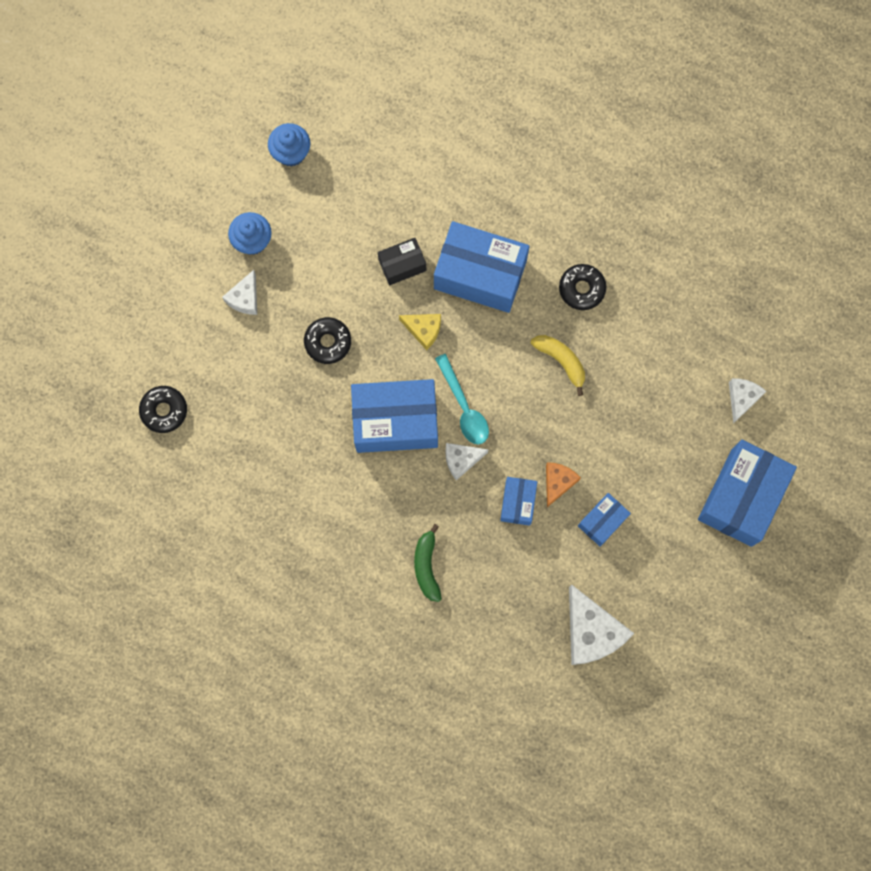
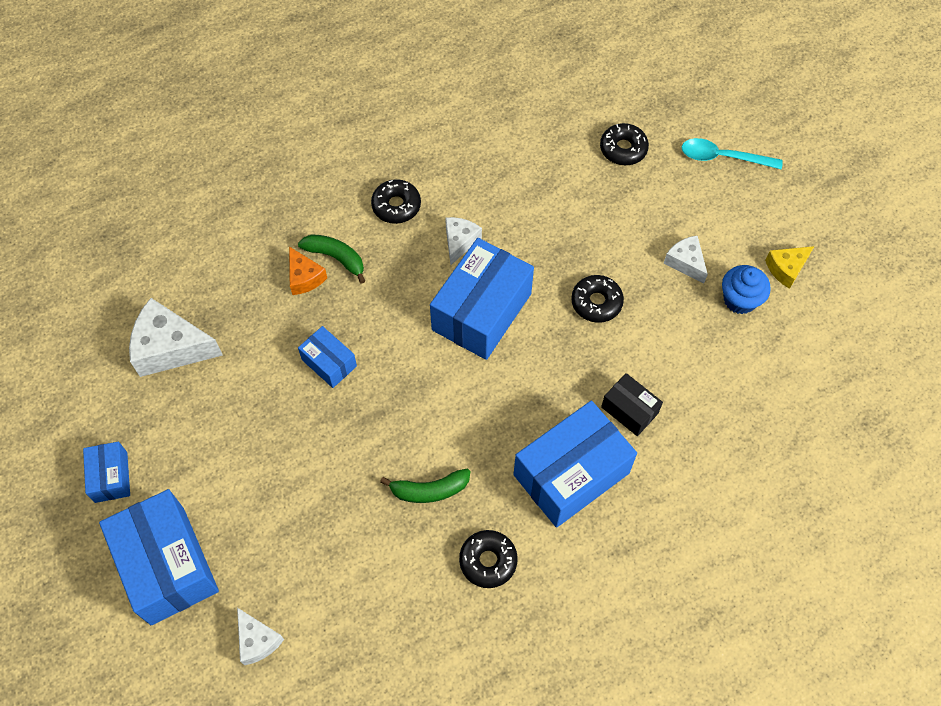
camera: 125 degrees right, 15 degrees down
(291, 153) = (813, 384): blue cupcake -> none
(346, 554) = (396, 206): none -> black donut
(402, 265) = (629, 410): black box -> black box turned 60 degrees counterclockwise
(423, 330) = (550, 388): yellow cheese -> yellow cheese (786, 269)
(461, 460) = (404, 342): white cheese -> white cheese (459, 242)
(464, 407) = (451, 375): turquoise spoon -> turquoise spoon (722, 157)
(558, 482) = (319, 408): orange cheese -> orange cheese (304, 277)
(561, 361) = (429, 490): yellow banana -> green banana
(602, 521) = (253, 422): blue box -> blue box (111, 477)

